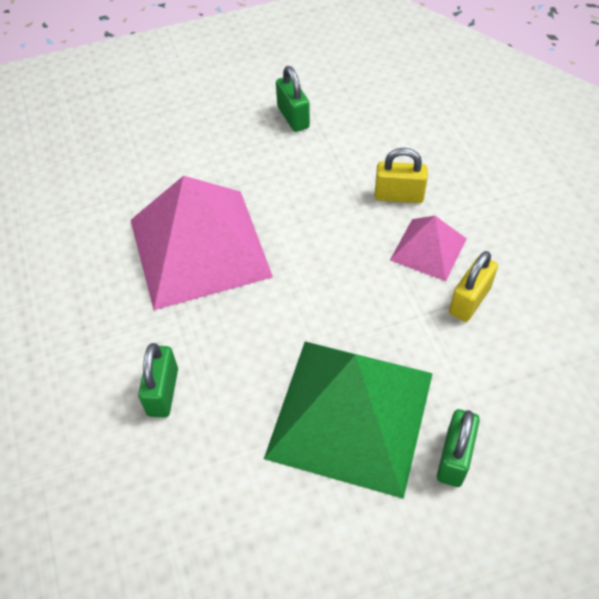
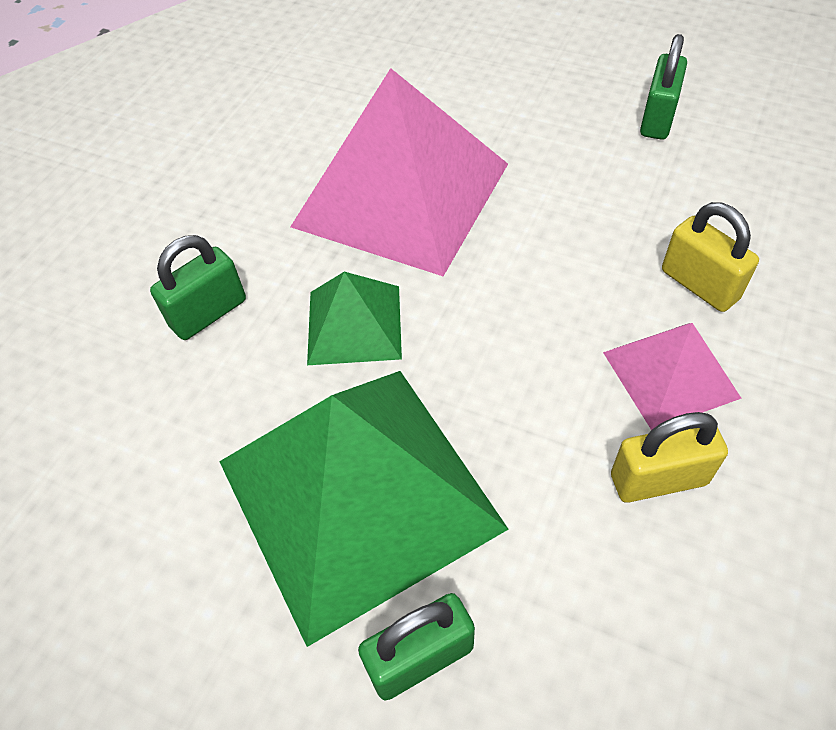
camera: 45 degrees right, 0 degrees up
(254, 336) = (354, 324): none -> green pyramid

